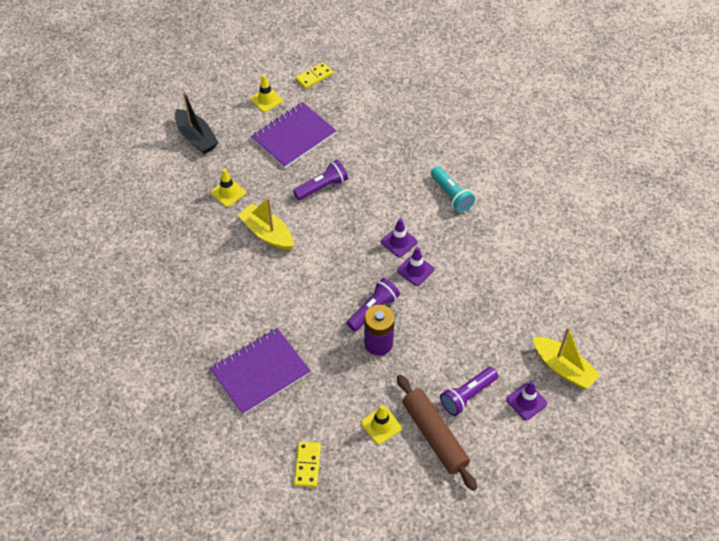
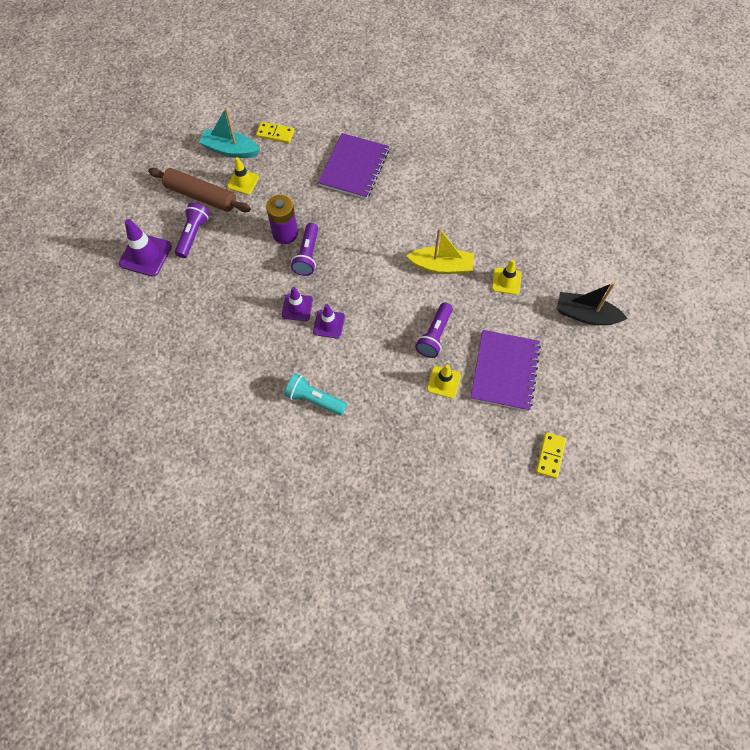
camera: 145 degrees right, 10 degrees up
(266, 100) = (567, 396): yellow traffic cone -> yellow traffic cone (443, 382)
(307, 465) = (275, 134): yellow domino -> yellow domino turned 45 degrees counterclockwise
(369, 475) = (230, 150): none -> turquoise boat
(526, 401) = (145, 255): purple traffic cone -> purple traffic cone, size x1.55
(563, 368) = (128, 296): yellow boat -> none

